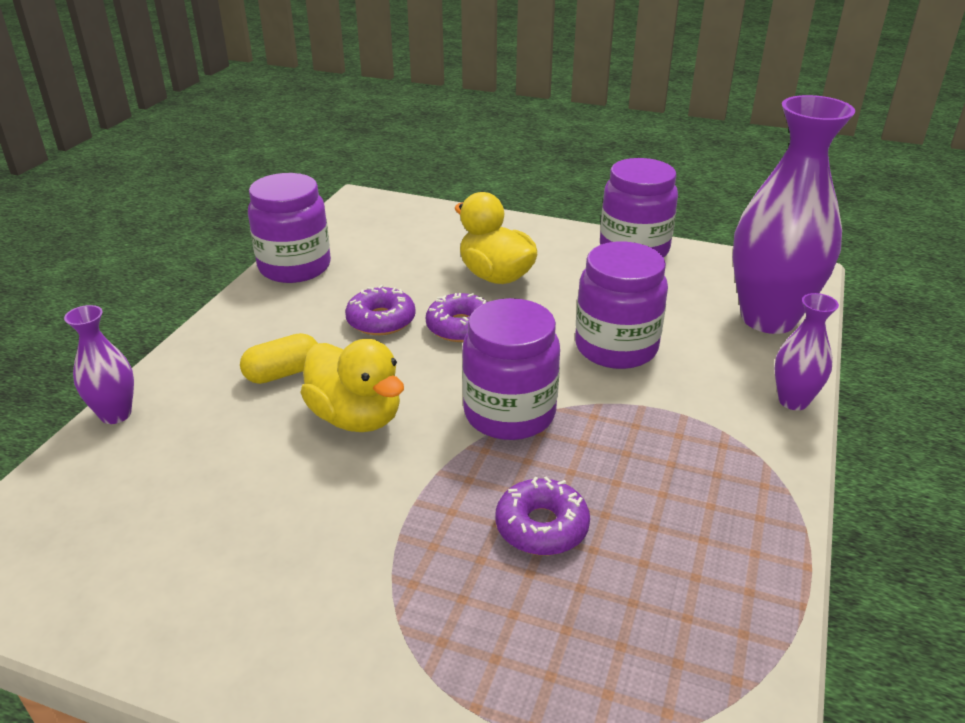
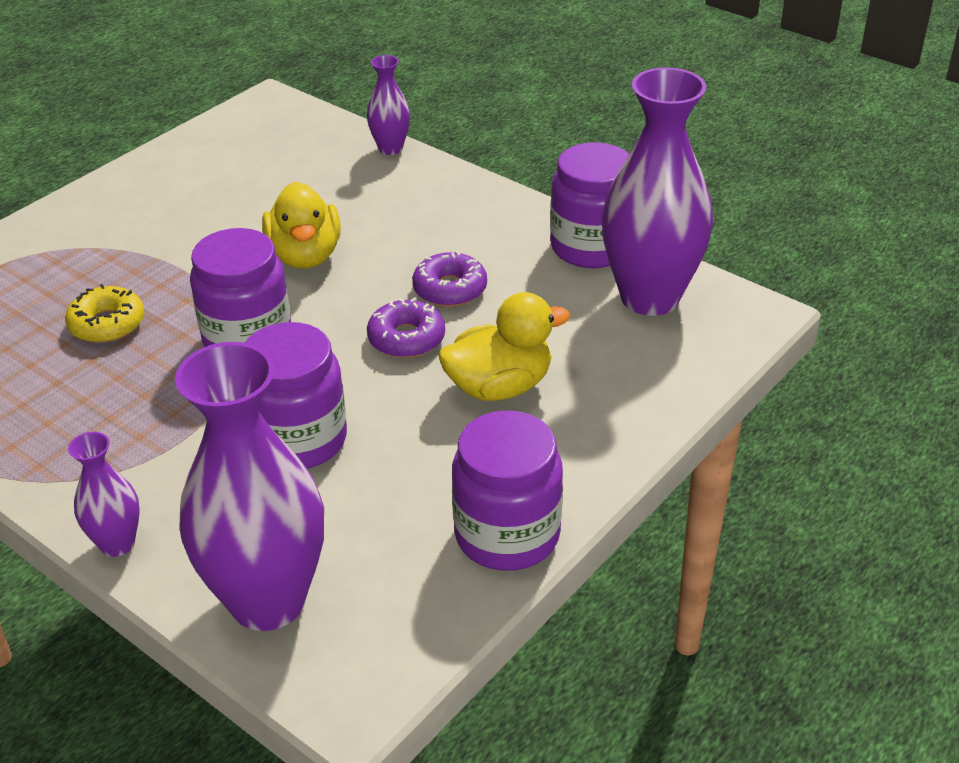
camera: 110 degrees right, 5 degrees up
(283, 373) = (395, 225): yellow capsule -> none
(356, 417) = (305, 255): yellow duck -> yellow duck turned 75 degrees counterclockwise
(357, 236) = (650, 297): none -> purple vase
(541, 527) = (107, 324): purple donut -> yellow donut

